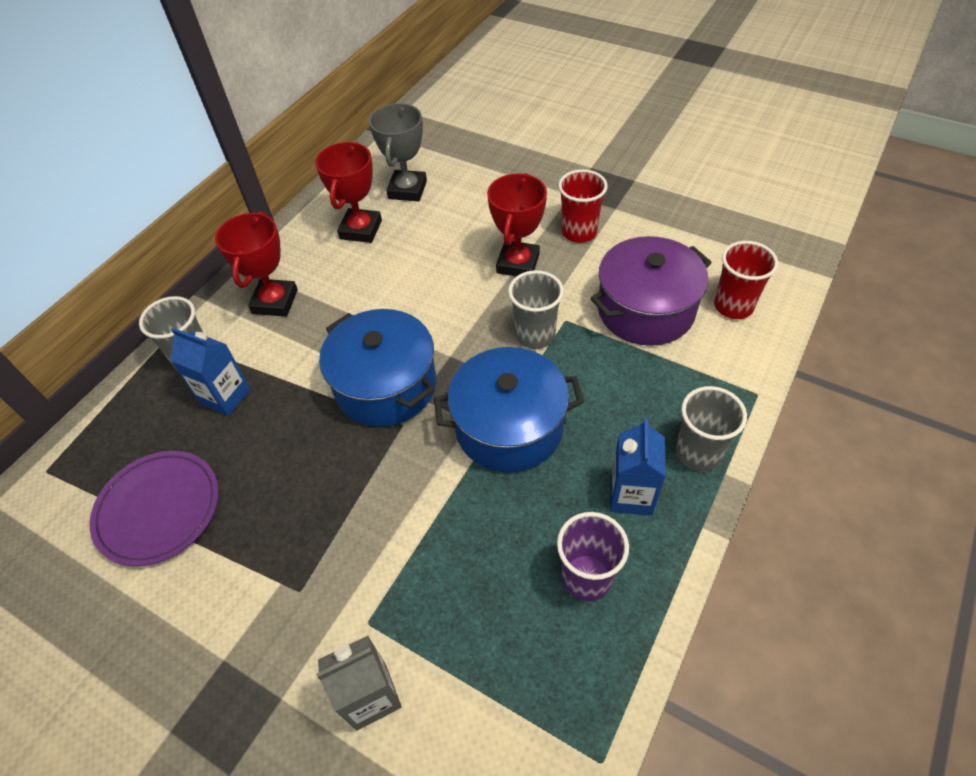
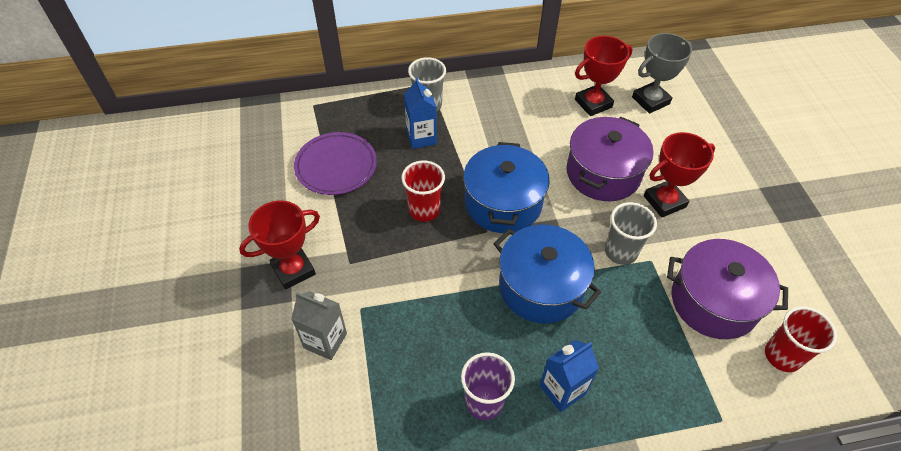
camera: 45 degrees right, 0 degrees up
(275, 302) = (499, 107): red trophy -> red trophy (293, 270)
(442, 282) = (603, 173): none -> purple pot
(579, 232) = (732, 216): red cup -> red cup (424, 210)
(698, 453) = (633, 411): grey cup -> none

